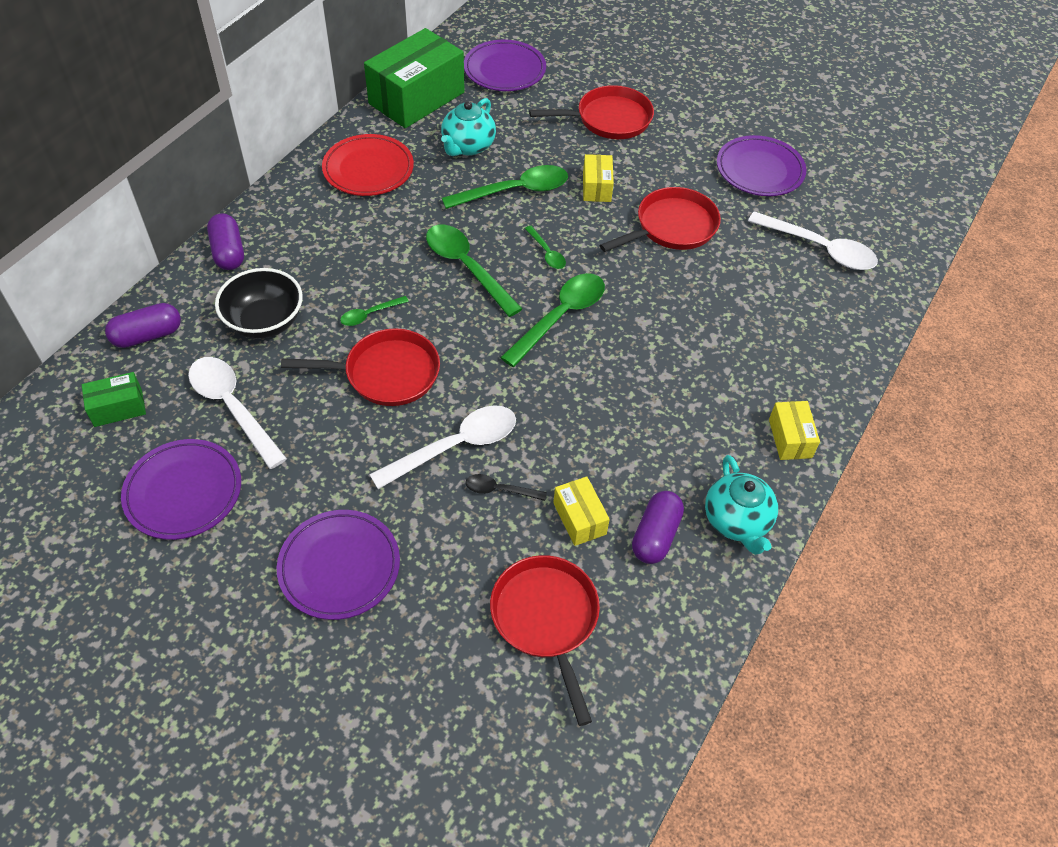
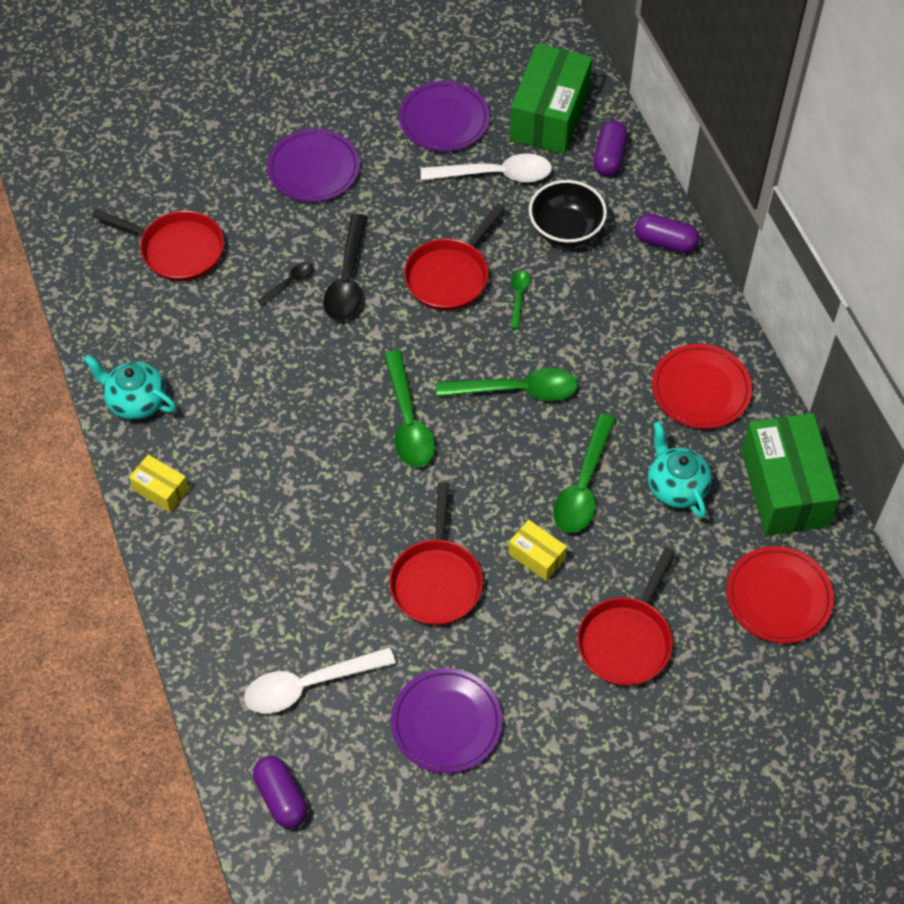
camera: 130 degrees right, 5 degrees up
(118, 408) = (549, 116): green box -> green box, size x2.11
(455, 446) = (348, 279): white spoon -> black spoon
(504, 70) = (778, 597): purple plate -> red plate
(547, 253) = (486, 459): green spoon -> none
(579, 518) = (226, 312): yellow box -> none
(655, 535) = (172, 346): purple capsule -> purple capsule (281, 797)

